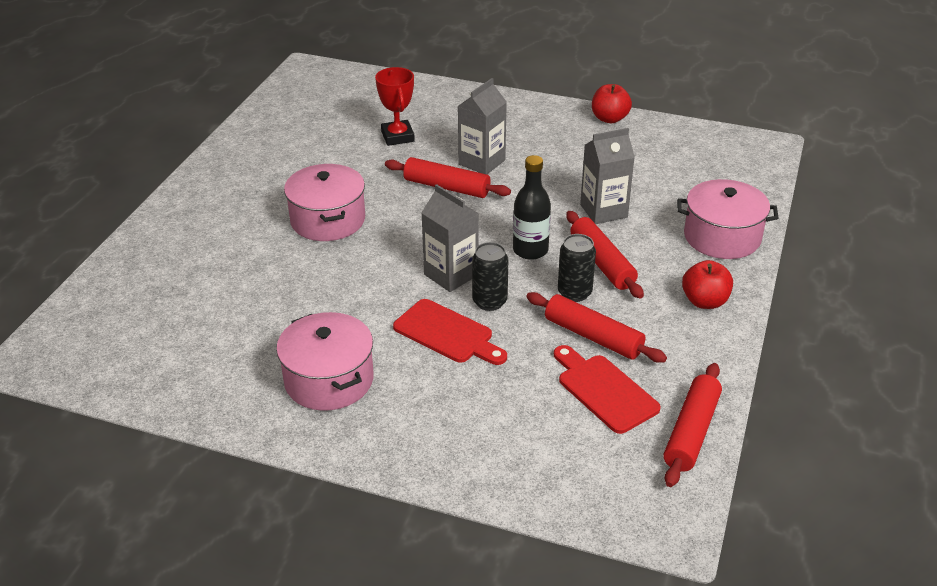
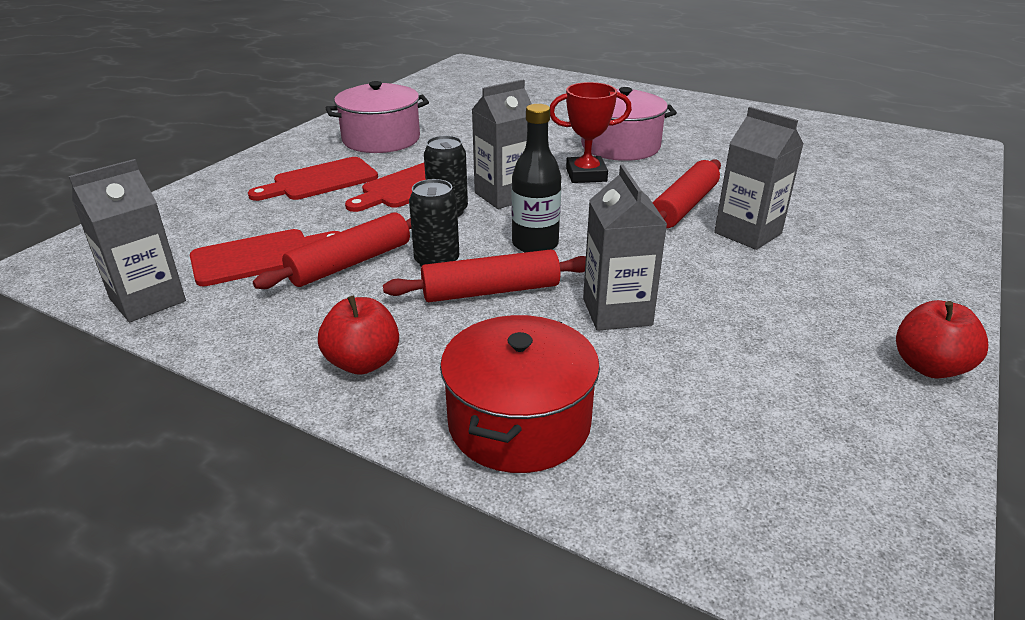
camera: 100 degrees right, 5 degrees down
(397, 136) = (803, 186): red trophy -> red trophy (586, 175)
(448, 397) = (320, 181): none -> red cutting board
(691, 432) = (147, 300): red rolling pin -> grey carton
(722, 237) = (519, 422): pink pot -> red pot

